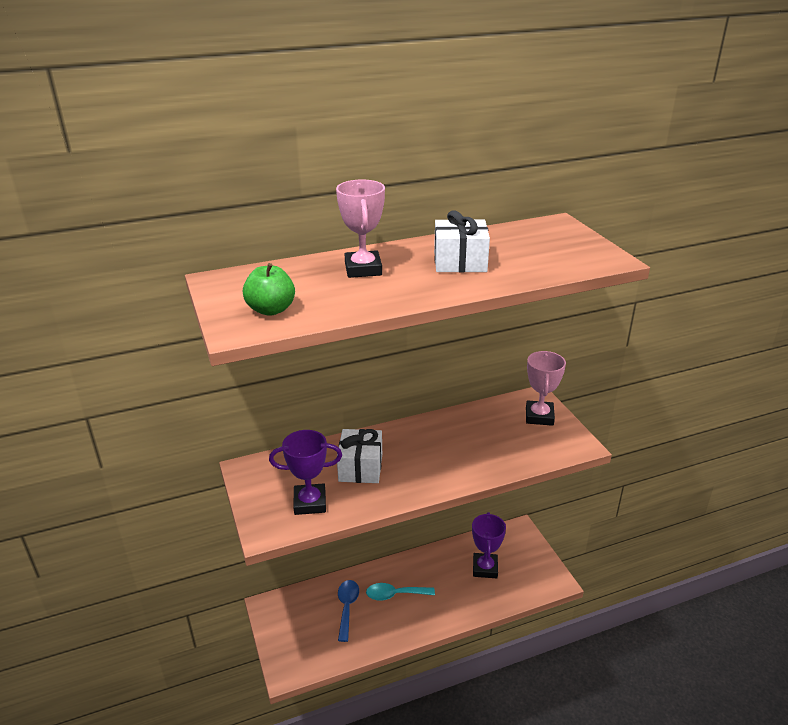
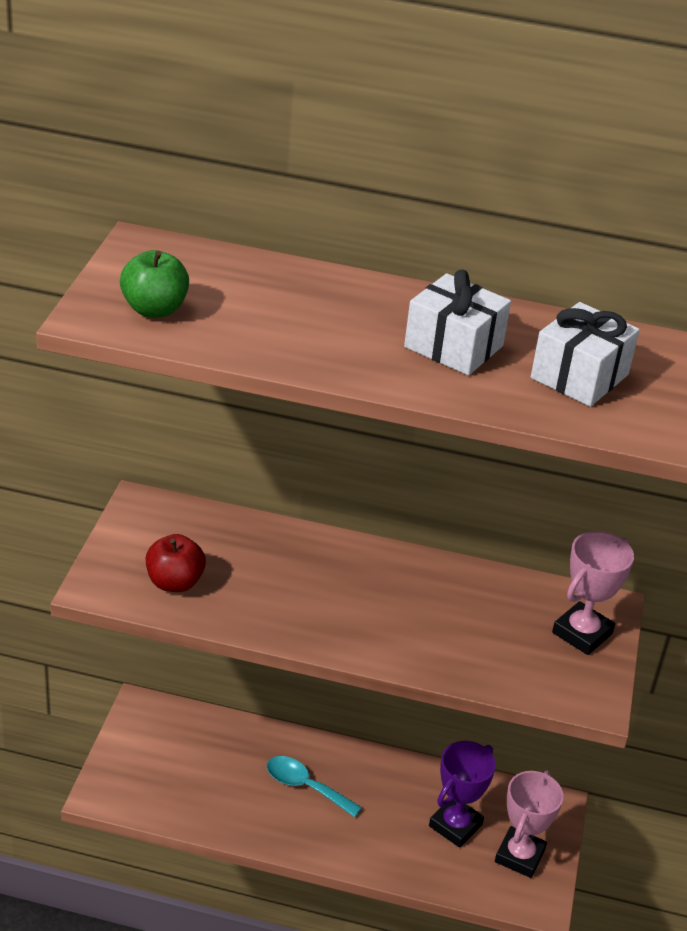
camera: 30 degrees right, 5 degrees up
(310, 503) = (174, 582): purple trophy -> red apple
(347, 607) = (233, 766): blue spoon -> none
(360, 467) = (274, 573): white gift -> white gift (579, 376)
(363, 269) = (321, 303): pink trophy -> pink trophy (519, 856)

